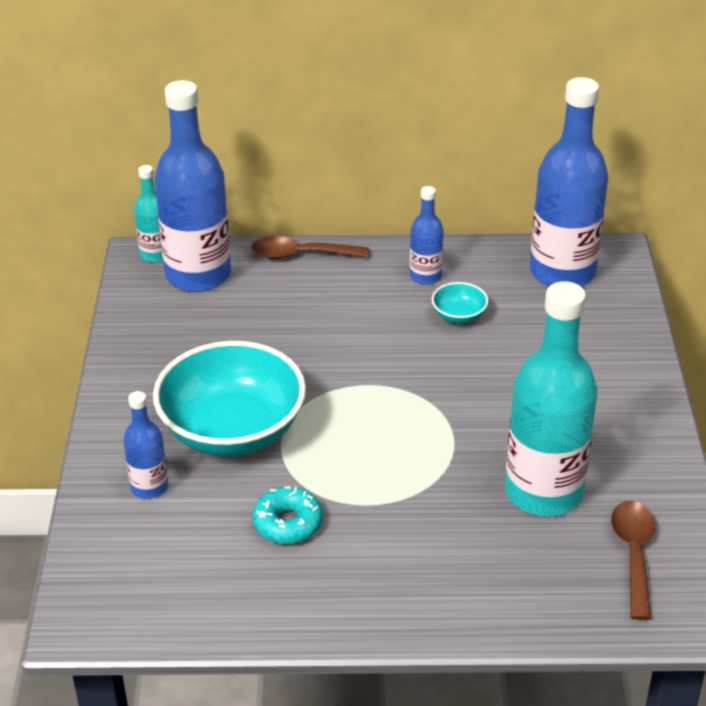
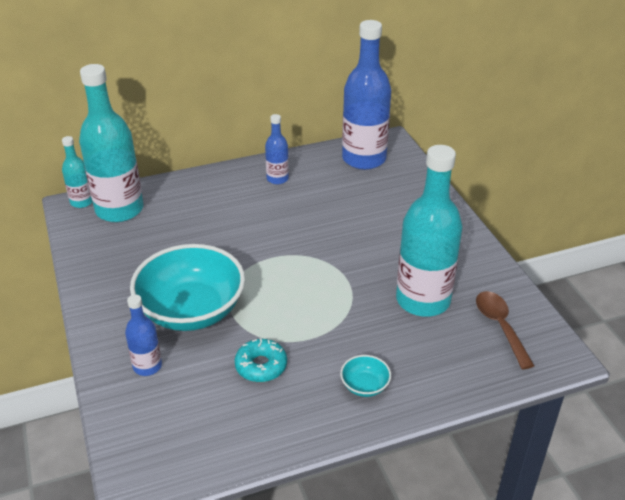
camera: 20 degrees left, 0 degrees up
(198, 275) = (119, 210): blue bottle -> turquoise bottle
(301, 254) = (187, 182): brown spoon -> none
(459, 315) = (311, 199): turquoise bowl -> turquoise bowl (365, 386)

